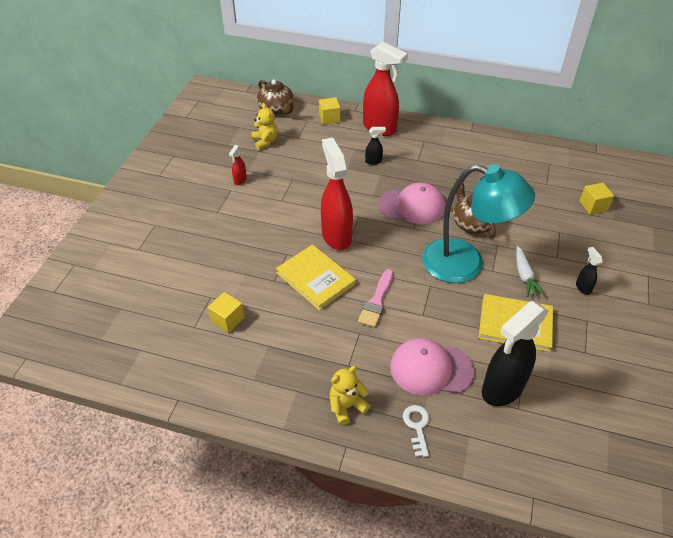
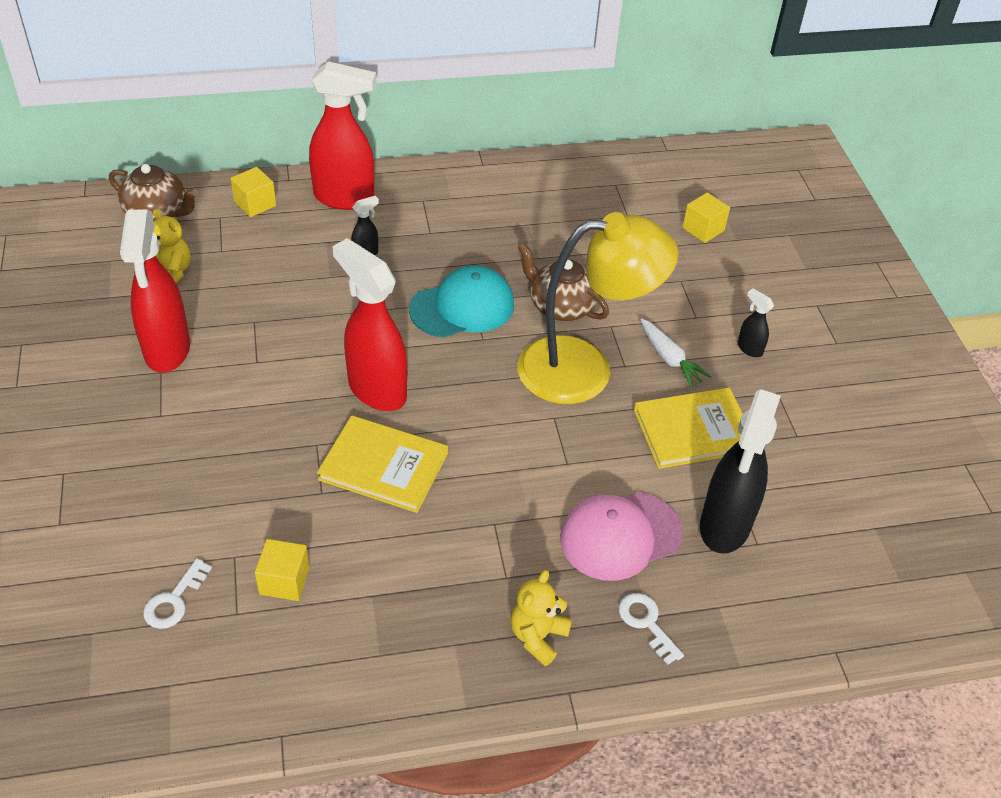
camera: 30 degrees left, 0 degrees up
(168, 308) = (174, 601): none -> white key
(240, 180) = (167, 351): red spray bottle -> red spray bottle, size x2.31
(376, 301) = (492, 468): pink brush -> none
(412, 206) = (462, 307): pink cap -> turquoise cap
(466, 264) = (584, 369): turquoise lamp -> yellow lamp

